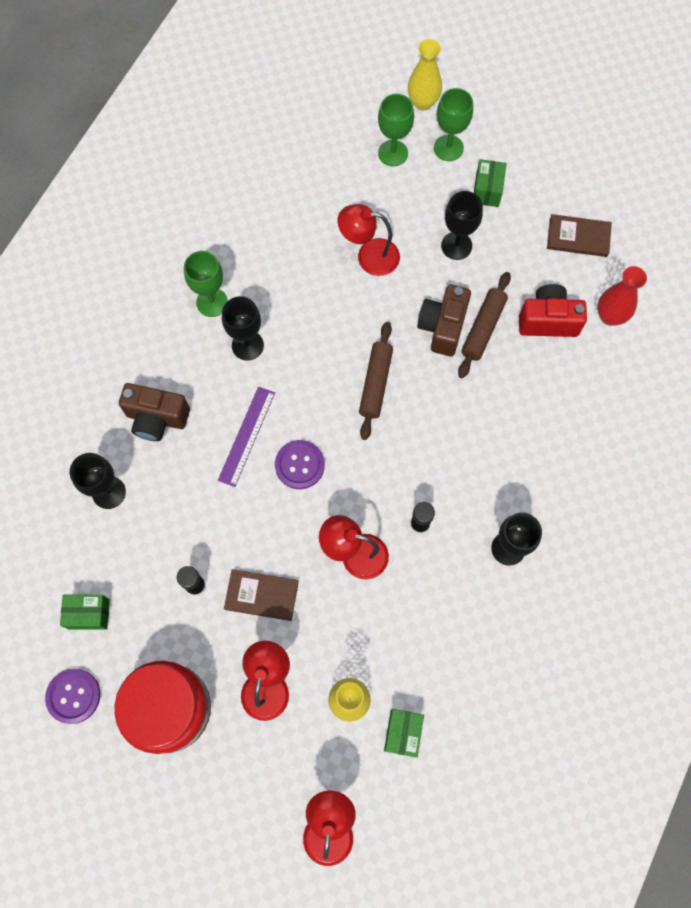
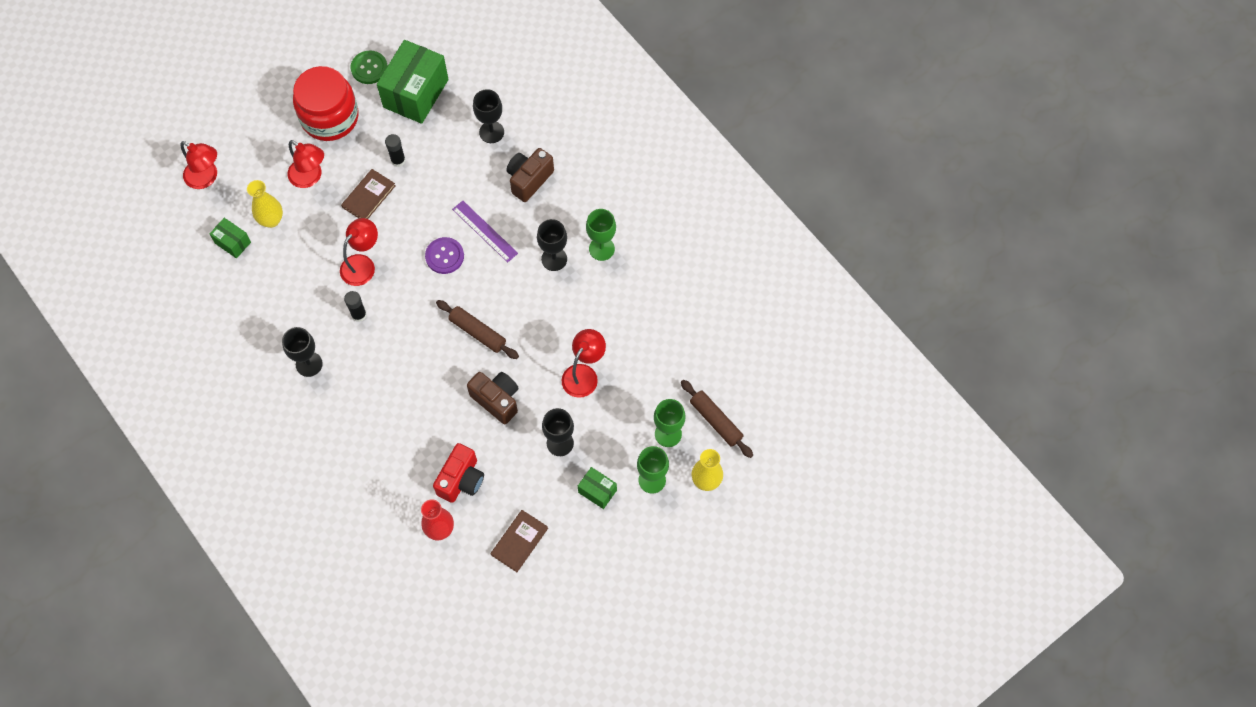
camera: 115 degrees right, 5 degrees down
(73, 696) = (369, 68): purple button -> green button
(89, 614) = (416, 93): green box -> green box, size x2.06
(483, 328) = (480, 429): brown rolling pin -> brown rolling pin (716, 421)

